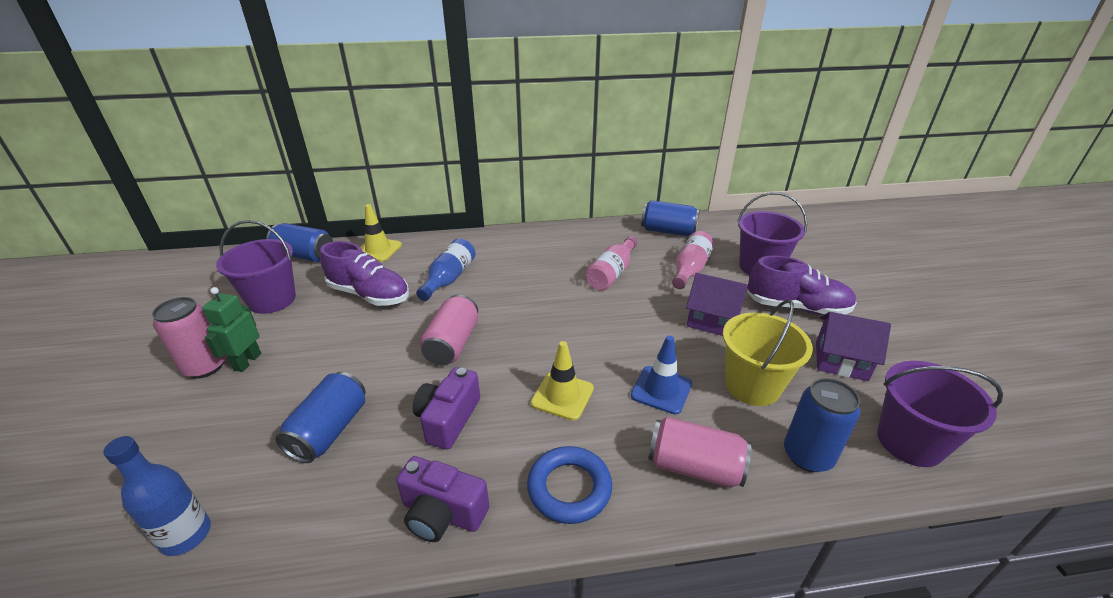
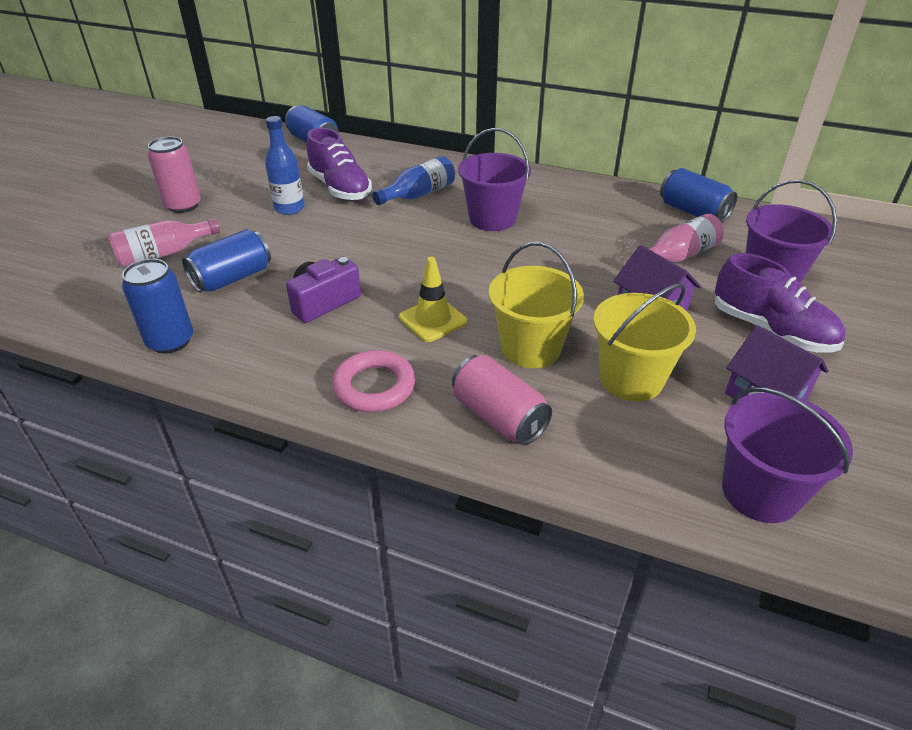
camera: 30 degrees right, 5 degrees up
(186, 535) = (100, 308): blue bottle -> blue bottle (289, 208)
(247, 361) = (213, 211): green robot -> none
(272, 300) = (263, 171): purple bucket -> purple bucket (492, 219)
(378, 250) = (377, 153): yellow traffic cone -> none
(442, 513) = (265, 363): purple camera -> none
(452, 344) = (375, 248): pink can -> none
(569, 488) = (374, 386): blue ring -> pink ring
(612, 273) = (584, 235): pink bottle -> pink bottle (164, 254)
(661, 390) = (530, 348): blue traffic cone -> yellow bucket
(807, 455) = (624, 455): blue can -> blue can (170, 341)

